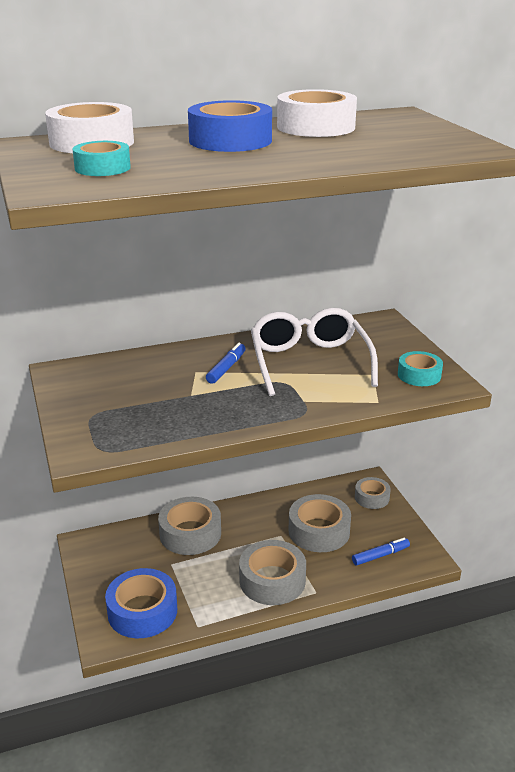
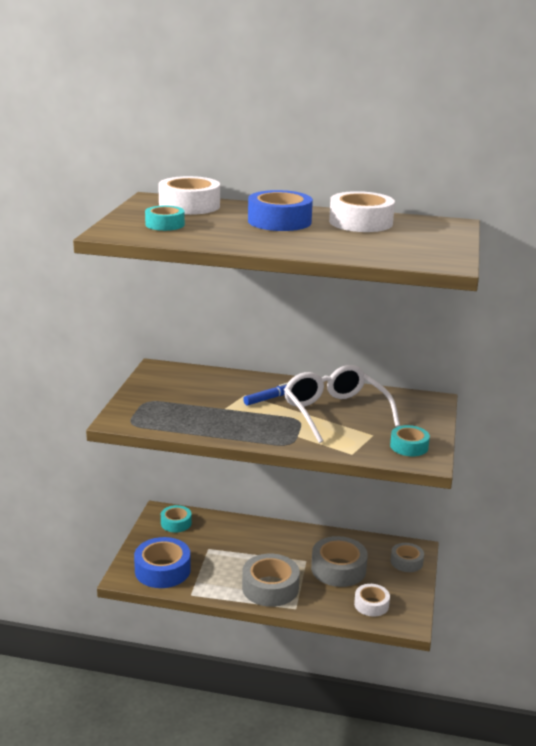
camera: 30 degrees right, 5 degrees down
(111, 549) = (176, 523): none -> turquoise tape
(190, 533) = (239, 534): grey tape -> none
(309, 362) = (335, 412): white glasses -> white glasses turned 45 degrees counterclockwise
(380, 555) = (371, 604): blue marker -> white tape

